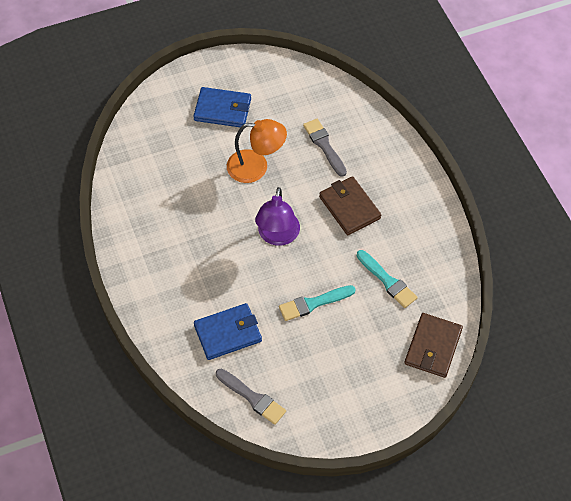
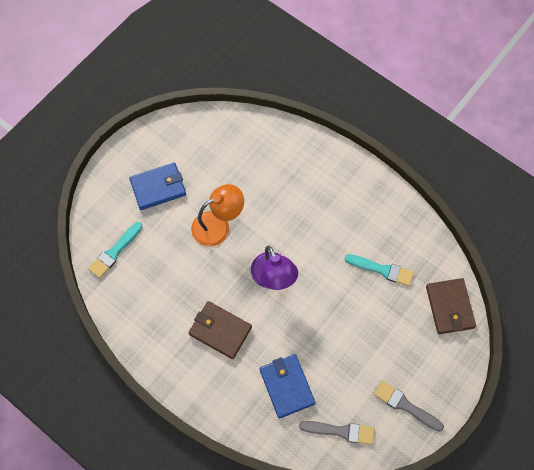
camera: 30 degrees left, 10 degrees up
(228, 333) = (287, 386): blue wallet -> blue wallet turned 60 degrees counterclockwise
(314, 303) = (338, 321): turquoise brush -> turquoise brush (115, 251)
(324, 146) = (261, 177): grey brush -> grey brush (406, 406)
(349, 207) = (314, 222): brown wallet -> brown wallet (220, 330)

